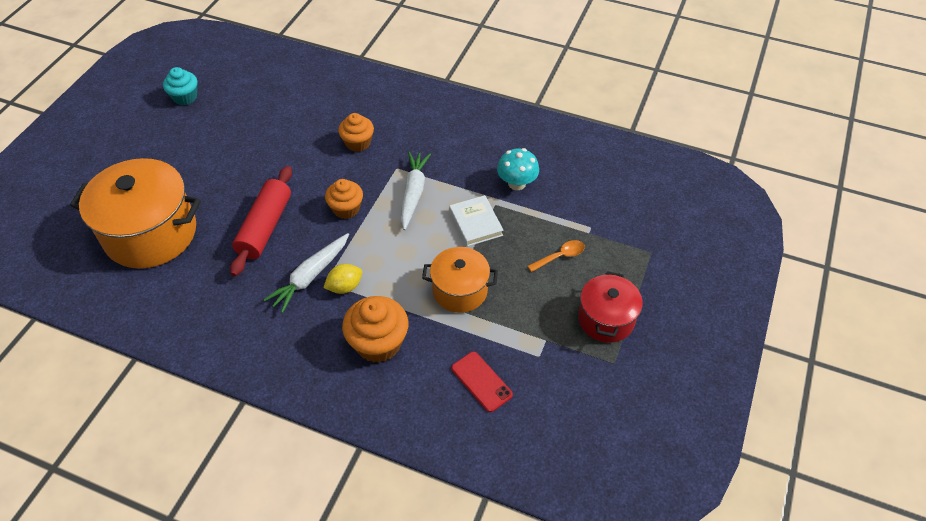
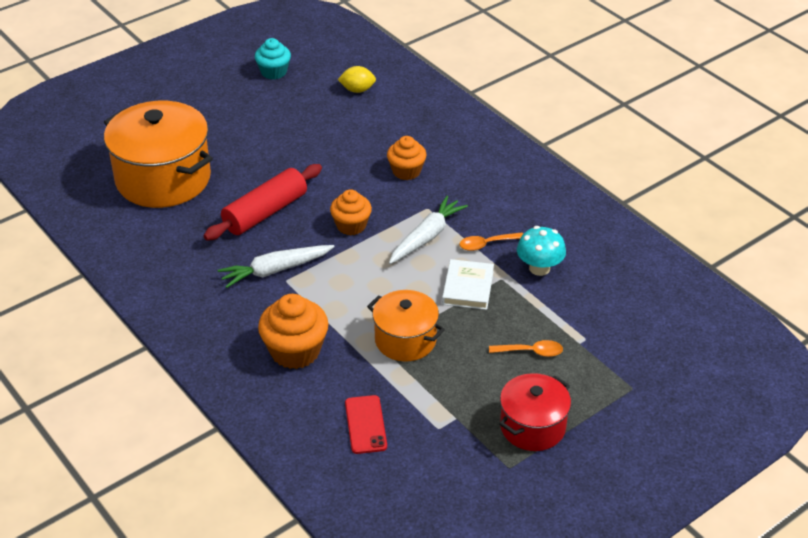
camera: 30 degrees right, 10 degrees down
(345, 287) = (300, 292): yellow lemon -> yellow lemon (357, 90)
(463, 180) = (486, 244): none -> orange spoon

